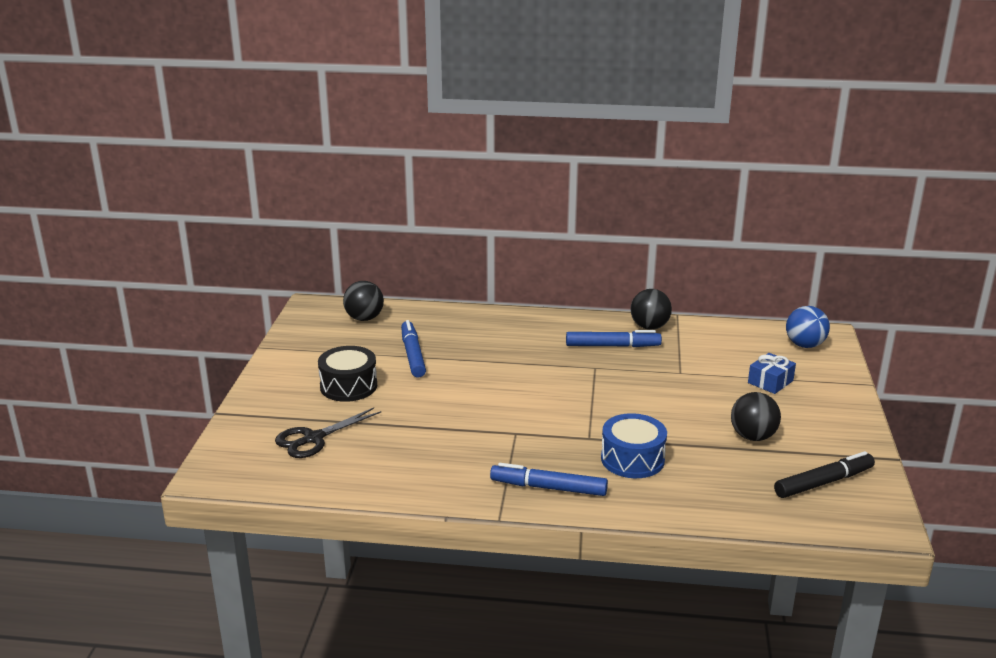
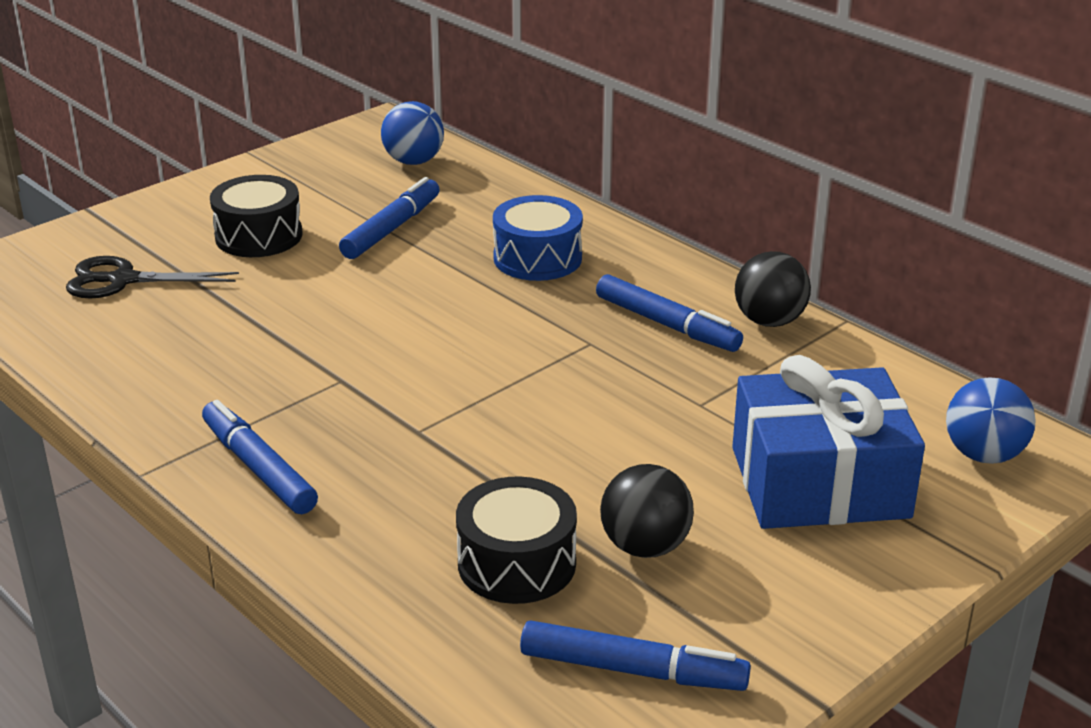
camera: 40 degrees right, 5 degrees up
(364, 318) = (413, 161): black ball -> blue ball
(632, 459) = (422, 488): blue drum -> blue drum (537, 258)
(719, 468) = (516, 563): none -> black drum
(770, 382) = (819, 482): blue gift -> blue gift, size x2.20
(823, 482) = (633, 670): black marker -> blue marker

